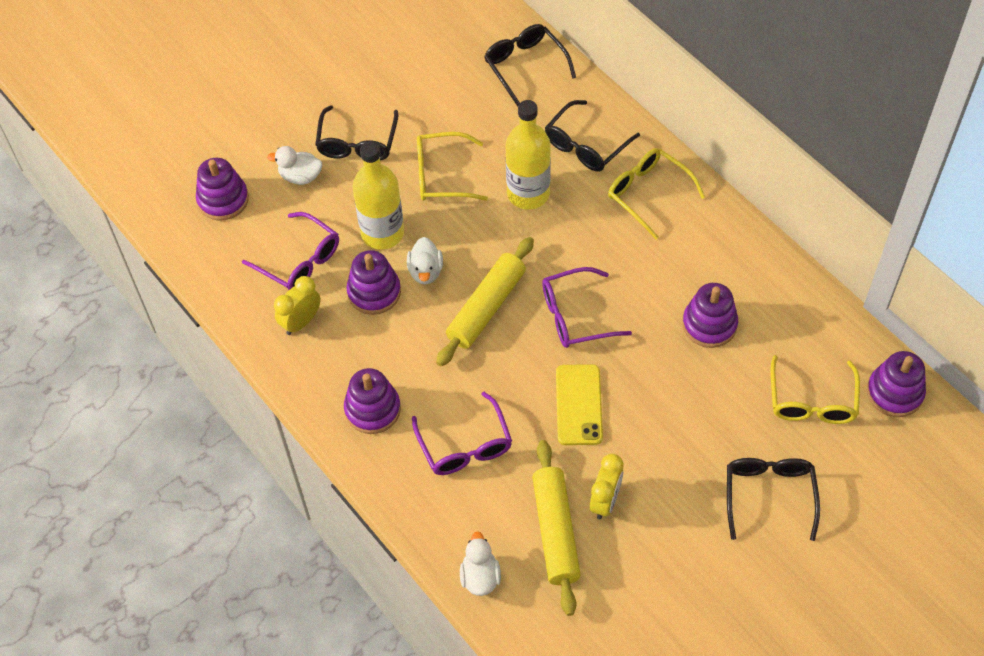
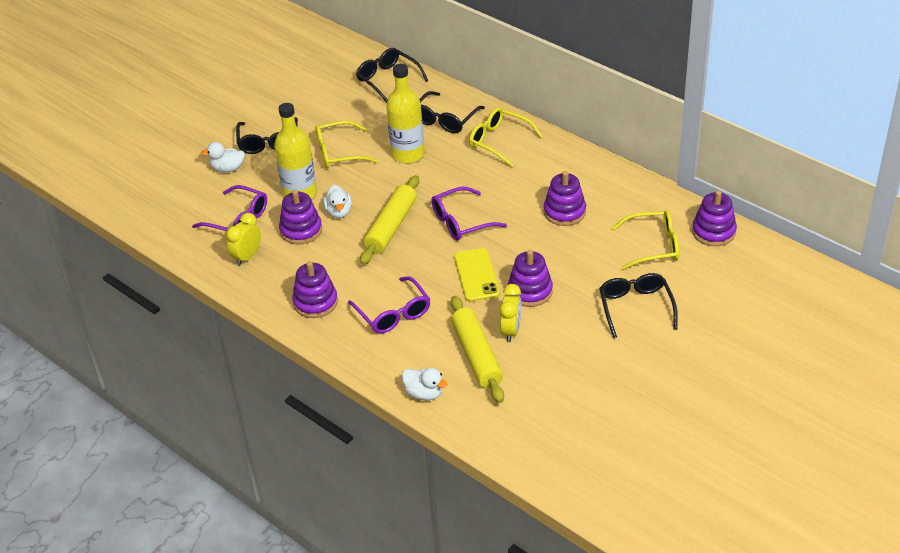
camera: 10 degrees left, 15 degrees down
(223, 200) = (169, 191): purple stacking toy -> purple stacking toy (530, 291)
(480, 576) = (424, 393): white duck -> white duck turned 135 degrees clockwise
(812, 401) = (653, 246): yellow glasses -> yellow glasses turned 90 degrees counterclockwise

